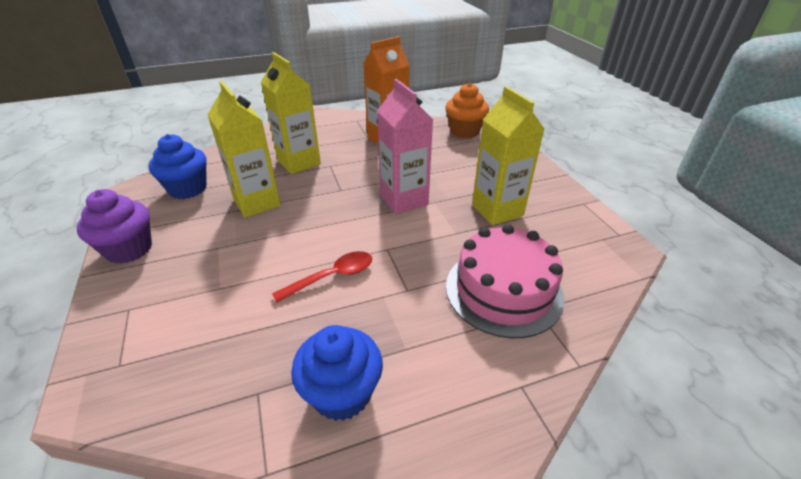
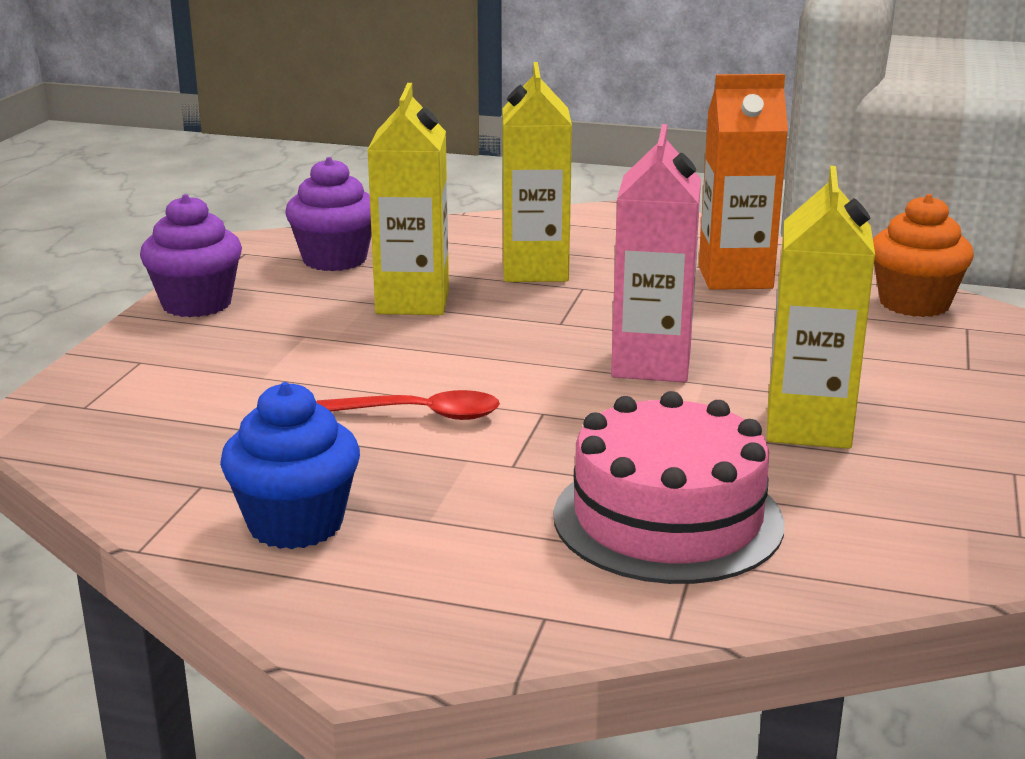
camera: 35 degrees right, 15 degrees down
(188, 189) = (334, 260): blue cupcake -> purple cupcake

